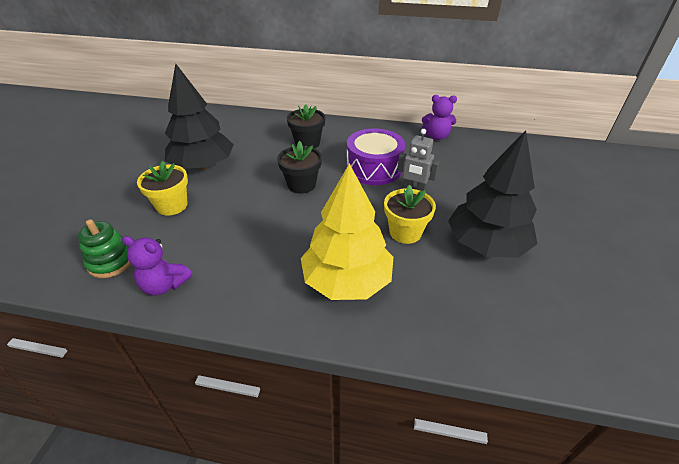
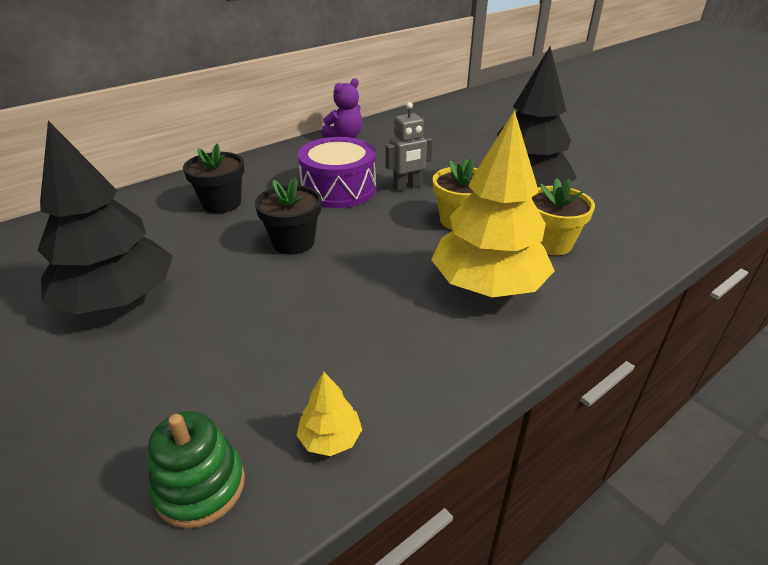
camera: 50 degrees left, 5 degrees down
(164, 285) = (330, 438): purple teddy bear -> yellow tree
(172, 205) = (162, 366): yellow flower pot -> yellow flower pot (550, 243)

